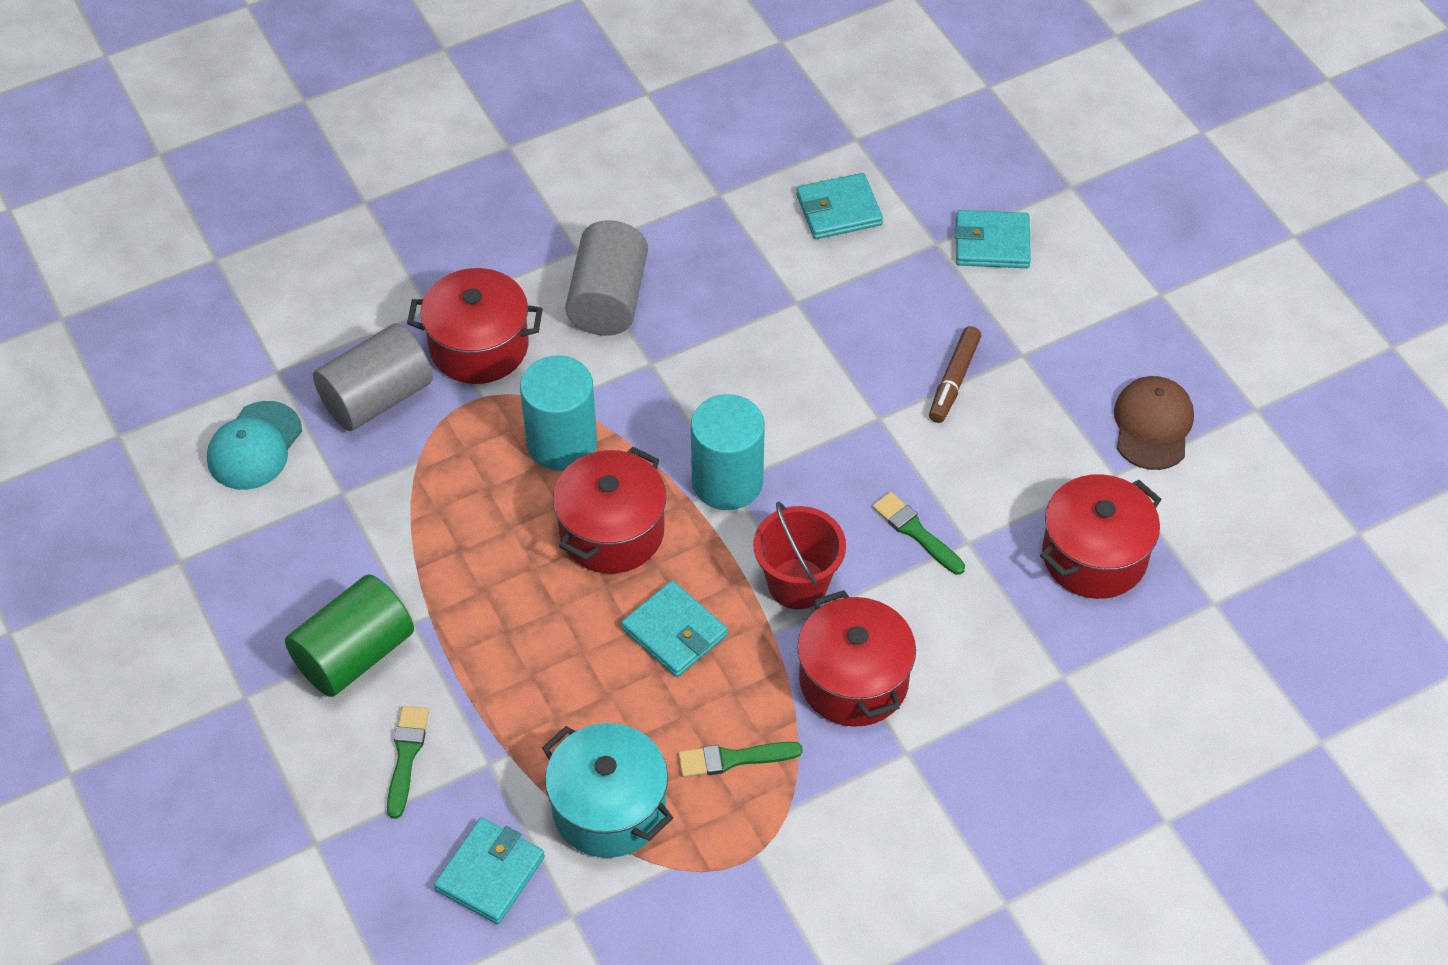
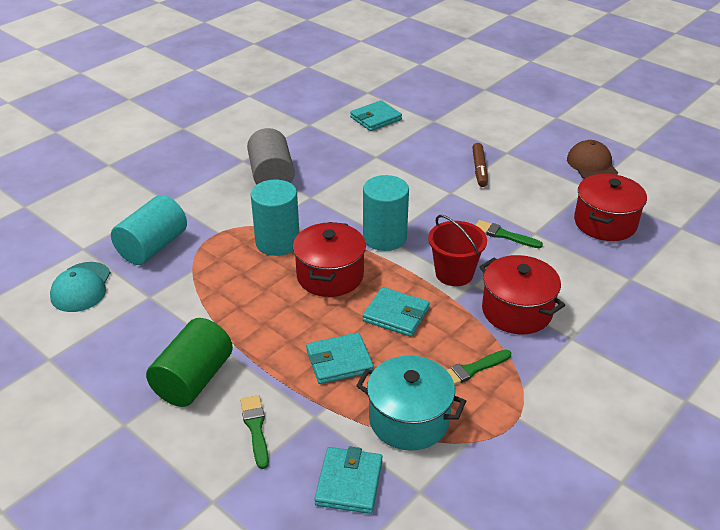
camera: 20 degrees left, 15 degrees down
(377, 398) = (153, 247): grey cylinder -> turquoise cylinder
(479, 346) = (206, 211): red pot -> none
(992, 243) = (461, 115): turquoise wallet -> turquoise wallet (339, 361)

